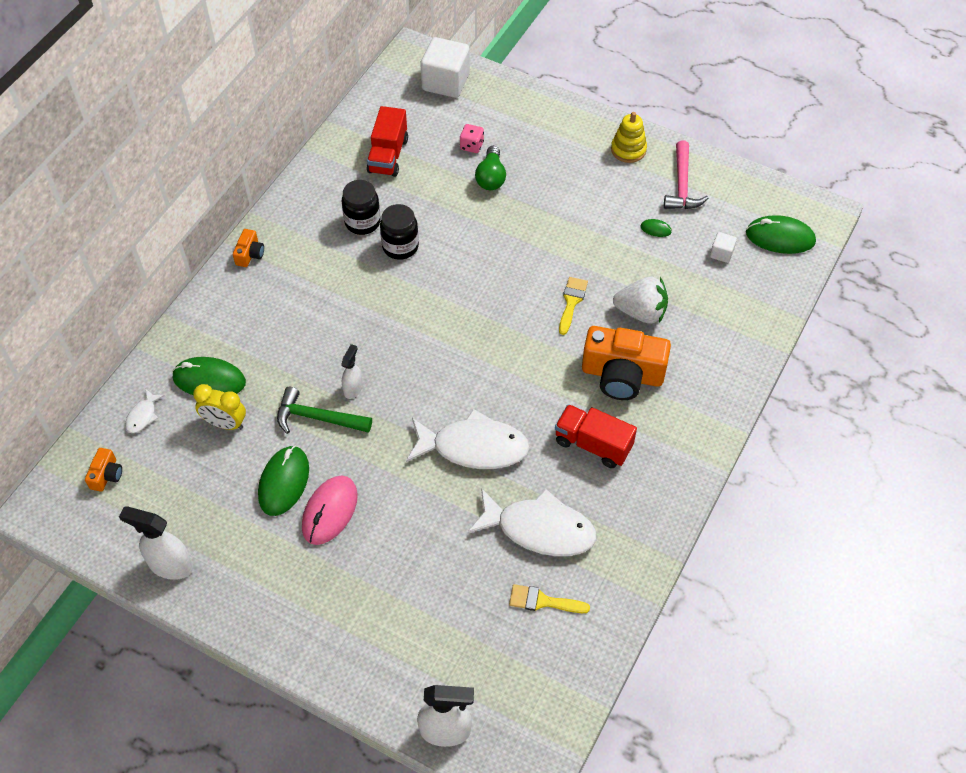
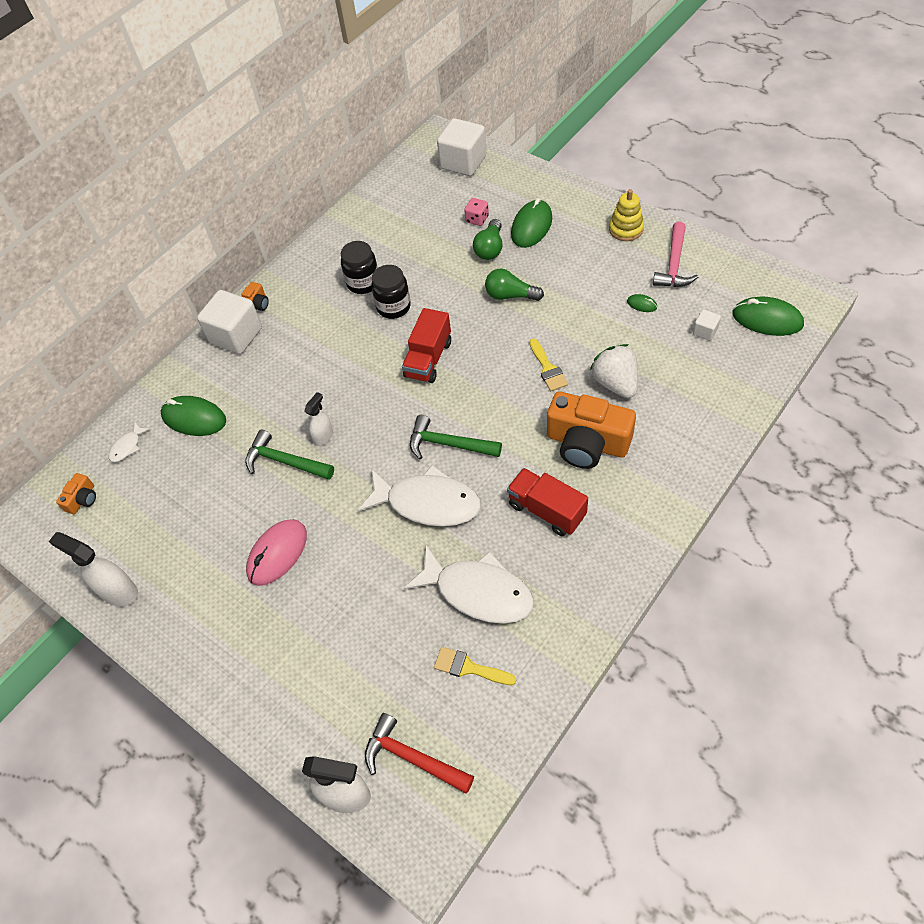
camera: 15 degrees right, 0 degrees up
(225, 423) = (199, 460): yellow clock -> none
(235, 288) = (236, 335): none -> white cube
(284, 482) = (240, 521): green mouse -> green mouse (531, 226)
(388, 155) = (398, 224): red truck -> red truck (428, 359)
(484, 387) = (448, 444): none -> green hammer
(503, 690) = (412, 758): none -> red hammer
(521, 227) = (510, 295): none -> green light bulb
(571, 302) = (548, 368): yellow brush -> yellow brush turned 135 degrees clockwise
(641, 312) = (615, 383): white strawberry -> white strawberry turned 135 degrees counterclockwise

